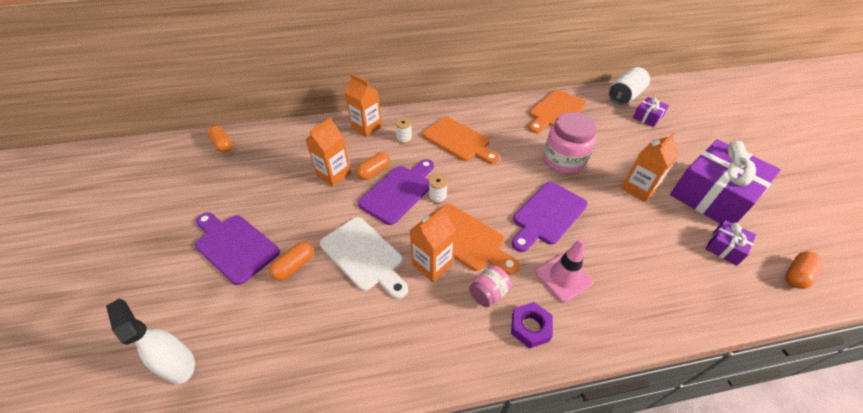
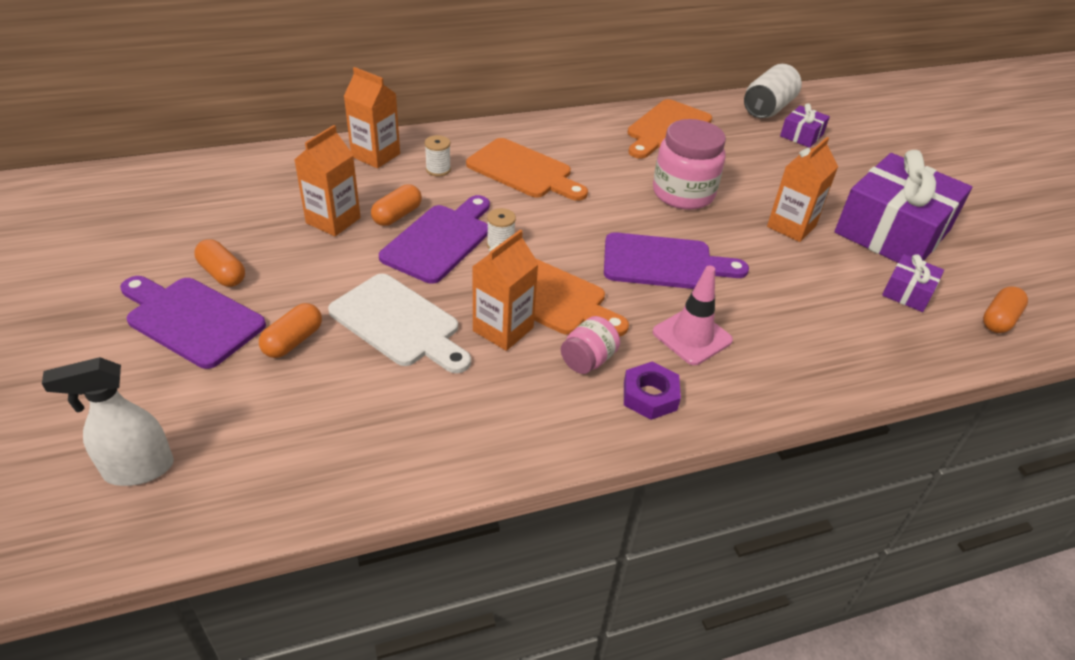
camera: 10 degrees left, 5 degrees down
(179, 364) = (138, 469): white spray bottle -> white spray bottle turned 60 degrees counterclockwise
(223, 145) = (140, 184): orange capsule -> orange capsule (223, 274)
(547, 215) = (664, 263): purple cutting board -> purple cutting board turned 120 degrees counterclockwise

